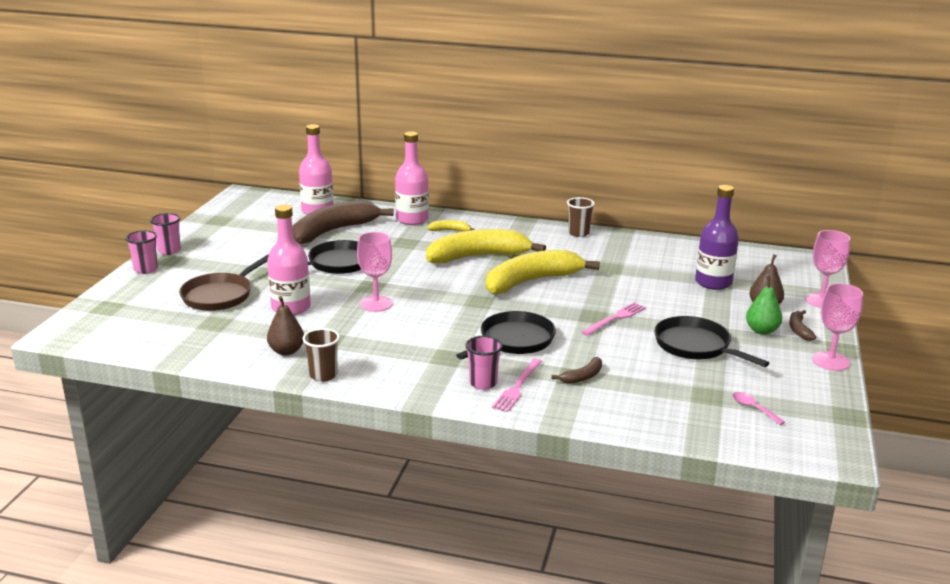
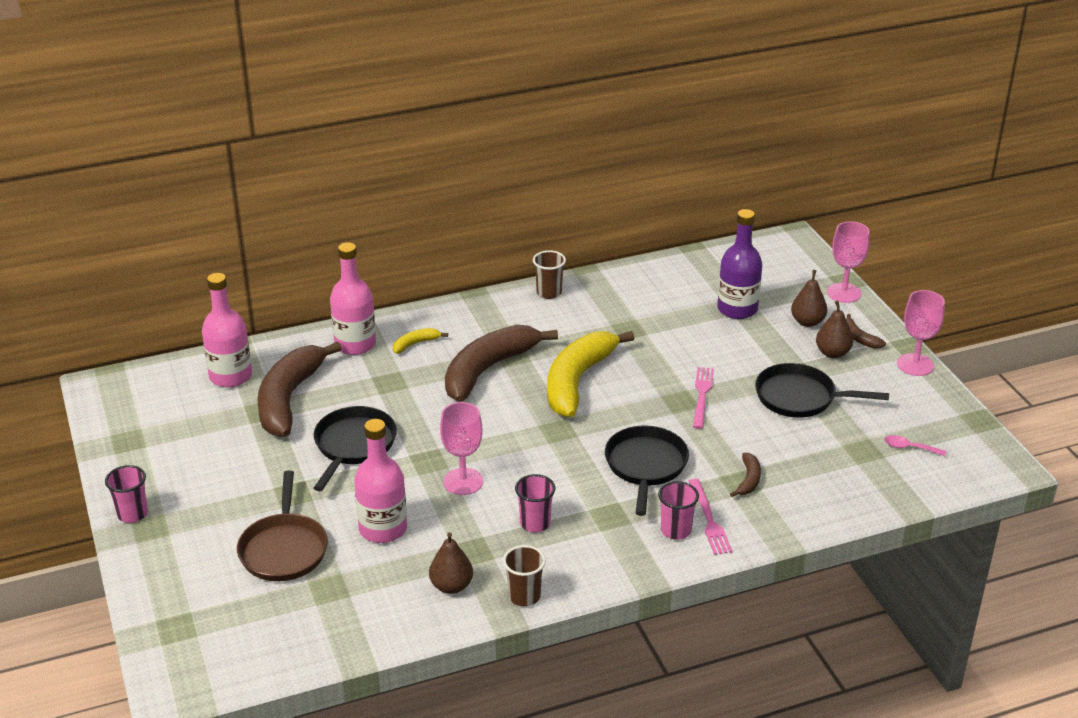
camera: 35 degrees left, 10 degrees up
(146, 269) = (144, 554): pink cup -> pink cup (535, 523)
(478, 257) = (488, 370): yellow banana -> brown banana
(762, 331) = (832, 353): green pear -> brown pear

